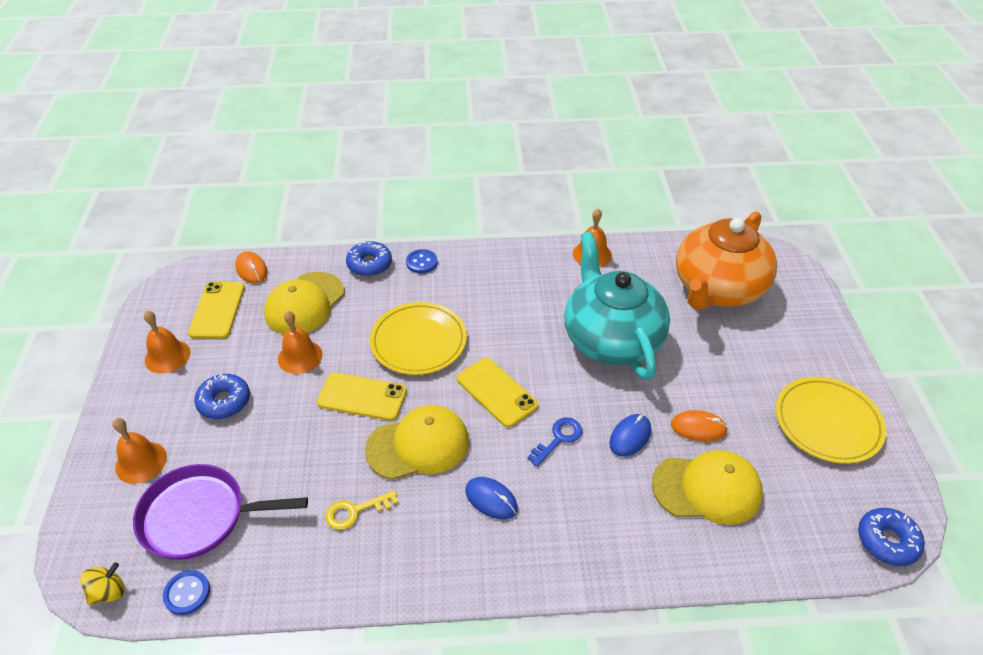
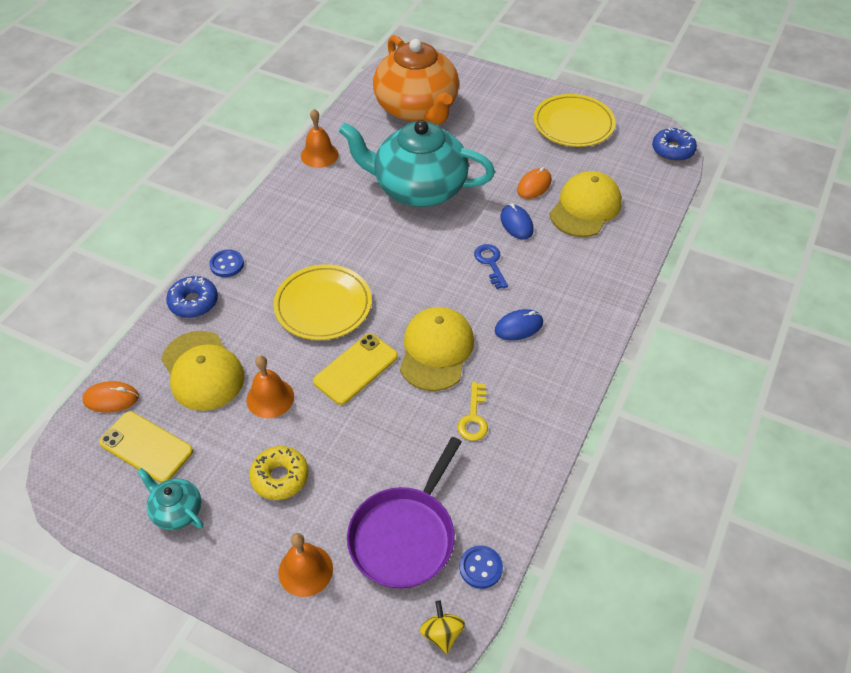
camera: 60 degrees left, 5 degrees up
(167, 356) = (176, 510): orange bell -> turquoise teapot
(224, 401) = (280, 477): blue donut -> yellow donut
(496, 392) = (419, 279): yellow phone -> none

